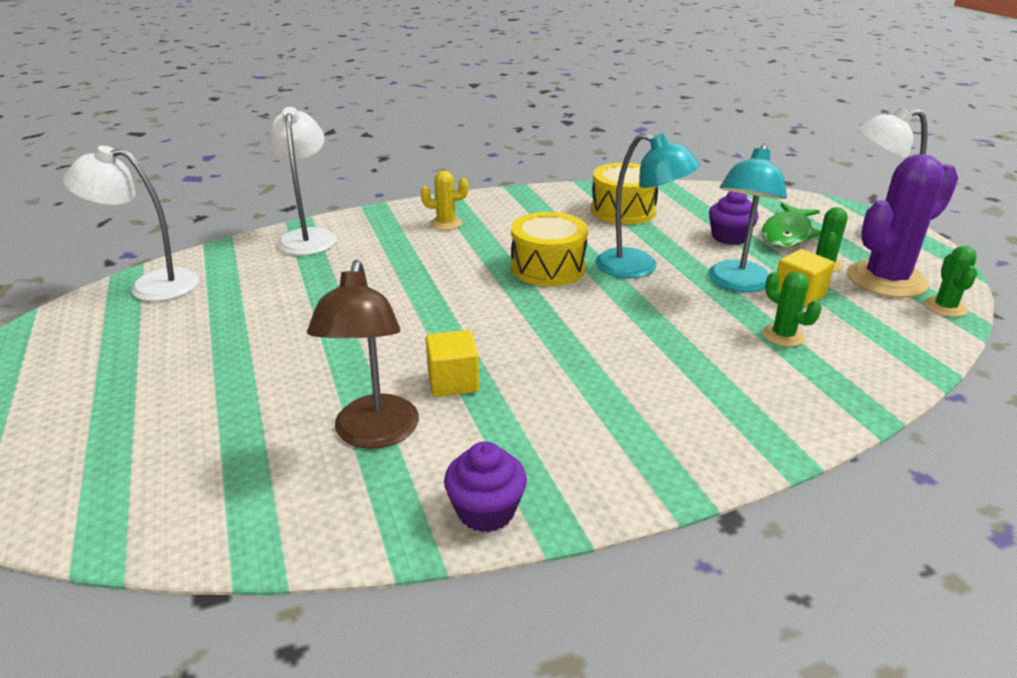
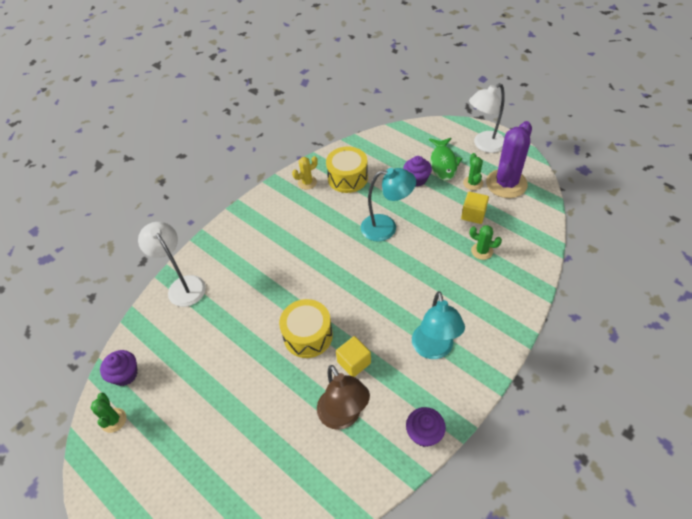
camera: 25 degrees left, 20 degrees up
(151, 285) = (125, 374): white lamp -> purple cupcake
(446, 223) = (256, 235): yellow cactus -> yellow cactus (307, 182)
(548, 268) = (340, 250): yellow drum -> yellow drum (308, 335)
(737, 284) = (441, 219): turquoise lamp -> turquoise lamp (434, 349)
(945, 307) = (539, 194): green cactus -> green cactus (113, 420)

